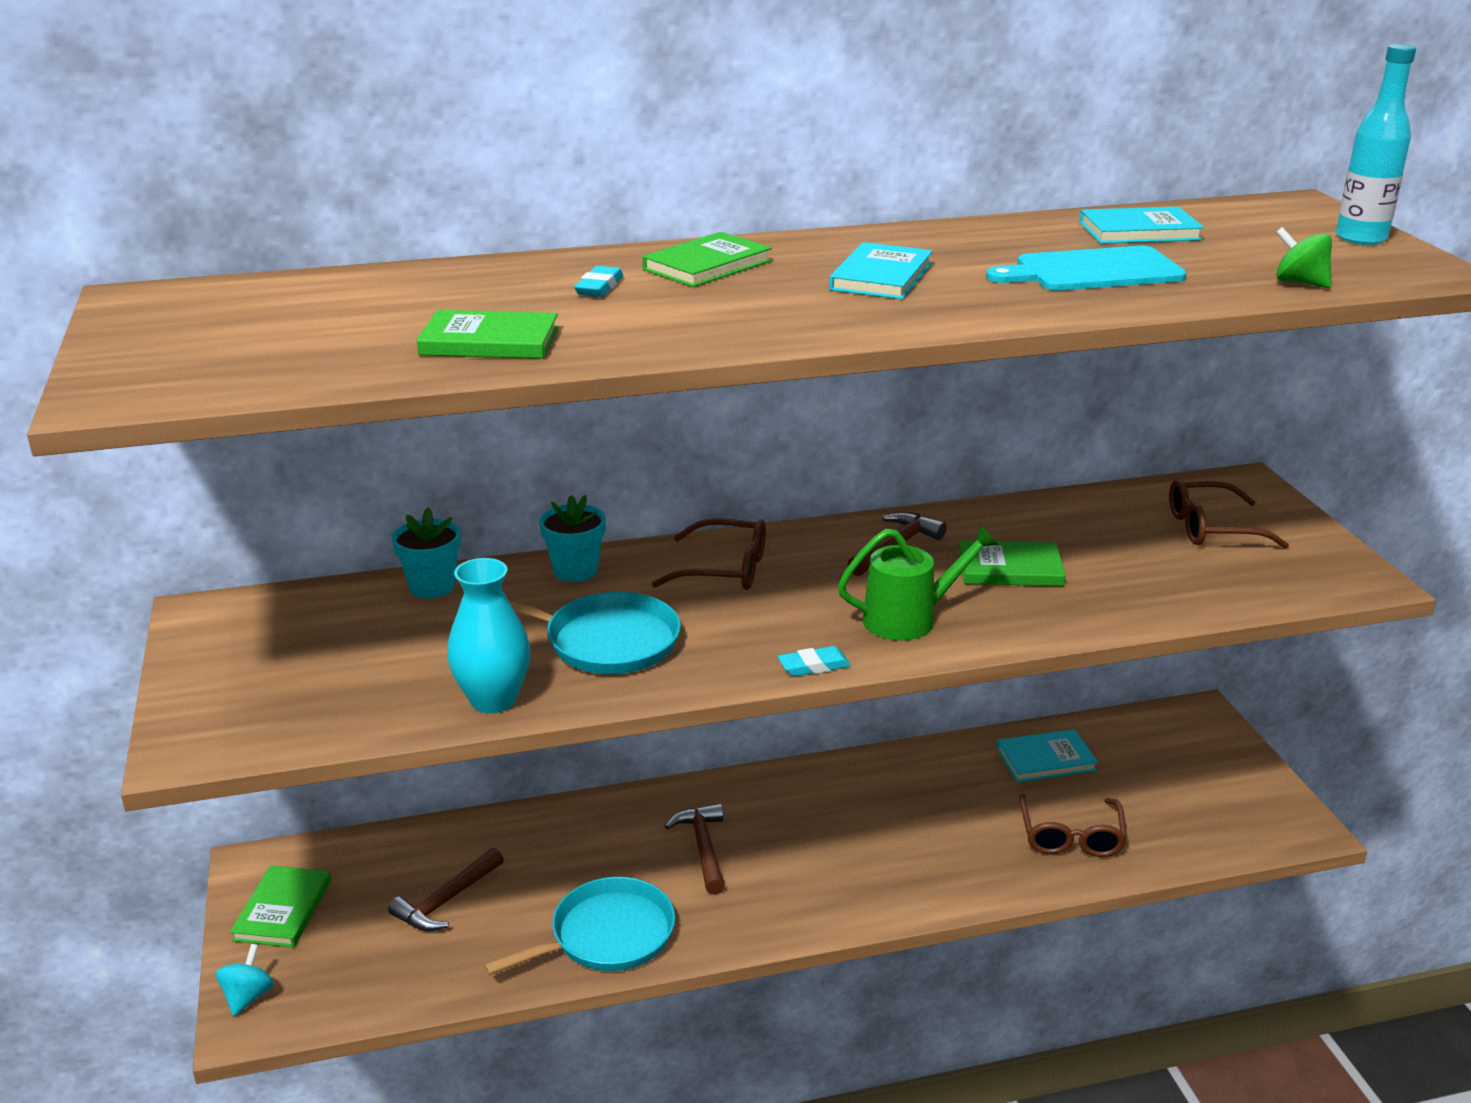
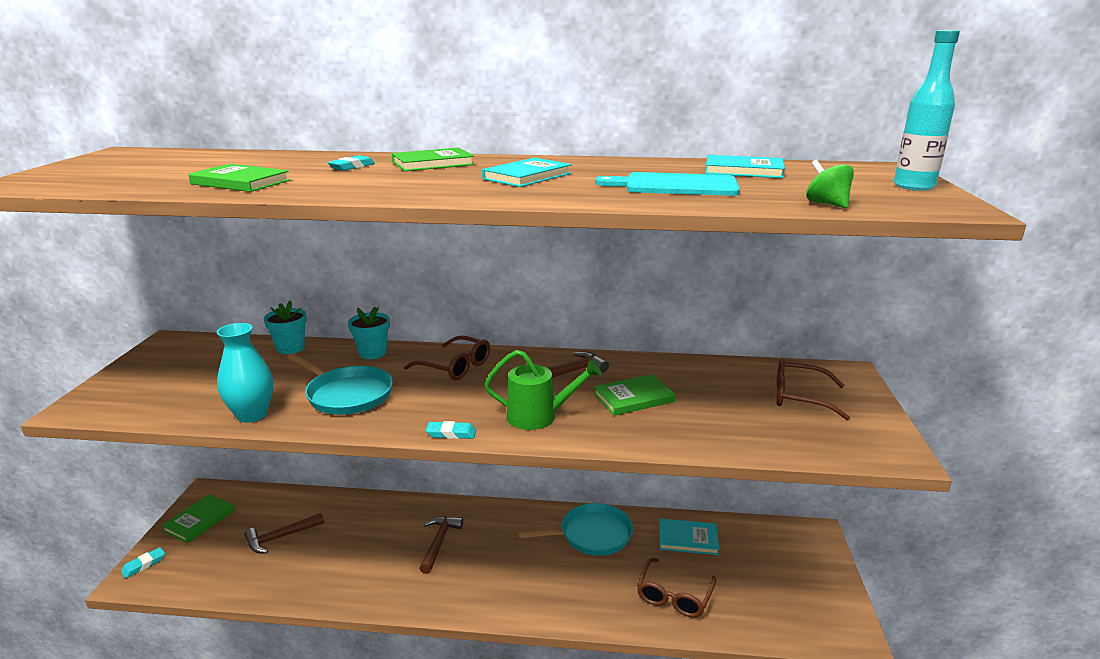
camera: 20 degrees right, 5 degrees down
(248, 996) = (144, 565): turquoise spinning top -> turquoise eraser
(606, 936) = (347, 582): turquoise pan -> turquoise pan (592, 535)
(1010, 568) = (633, 398): green book -> green book turned 45 degrees counterclockwise

